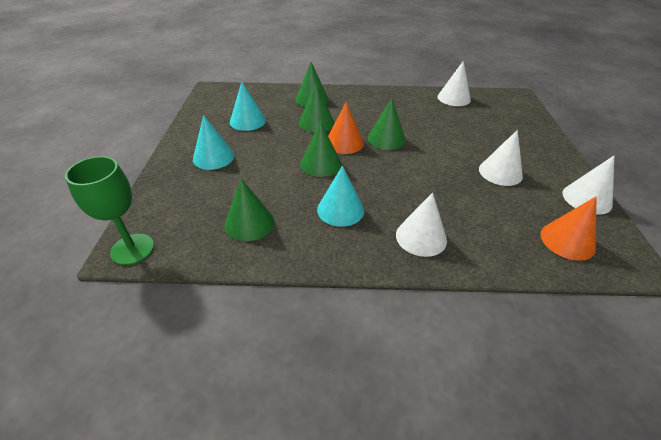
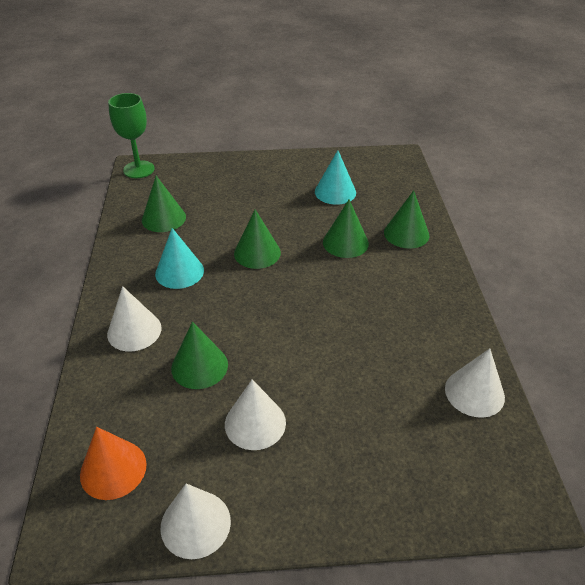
camera: 85 degrees right, 0 degrees up
(213, 157) = (261, 182): turquoise cone -> none
(344, 142) = (304, 268): orange cone -> none
(386, 139) = (320, 306): green cone -> green cone (199, 366)

